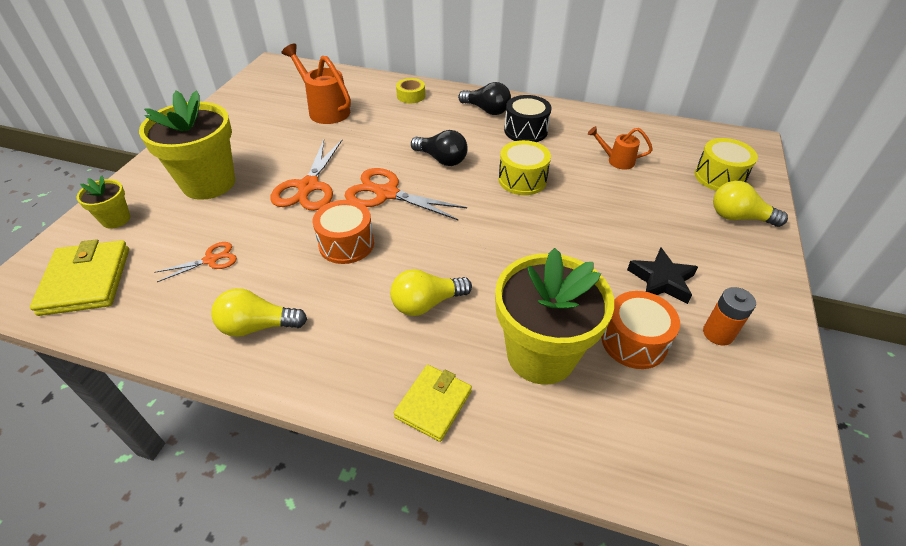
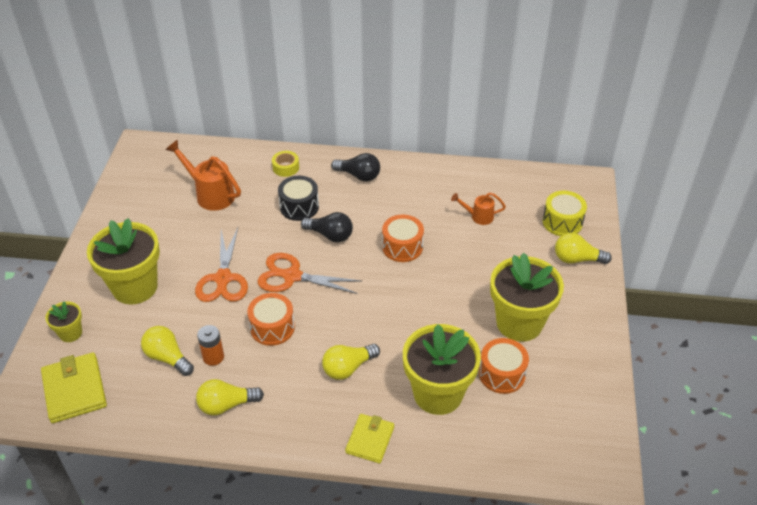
camera: 10 degrees left, 0 degrees up
(210, 260) = (167, 357): orange scissors -> yellow light bulb
(522, 180) = (402, 247): yellow drum -> orange drum
(525, 131) = (397, 194): black drum -> black drum (299, 207)
(661, 280) = (519, 323): black star -> yellow flower pot
(718, 333) = (560, 359): orange battery -> orange battery (213, 357)

